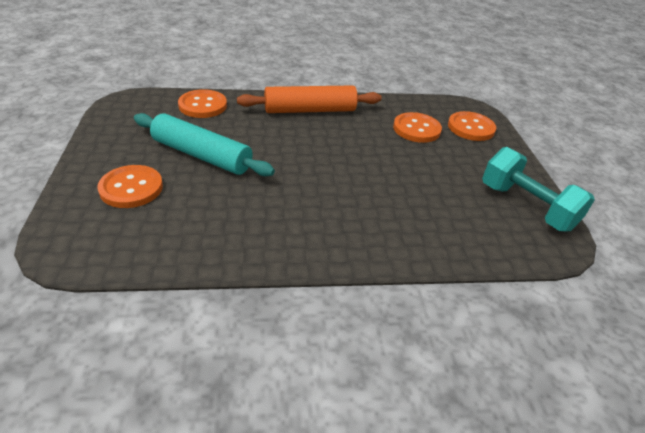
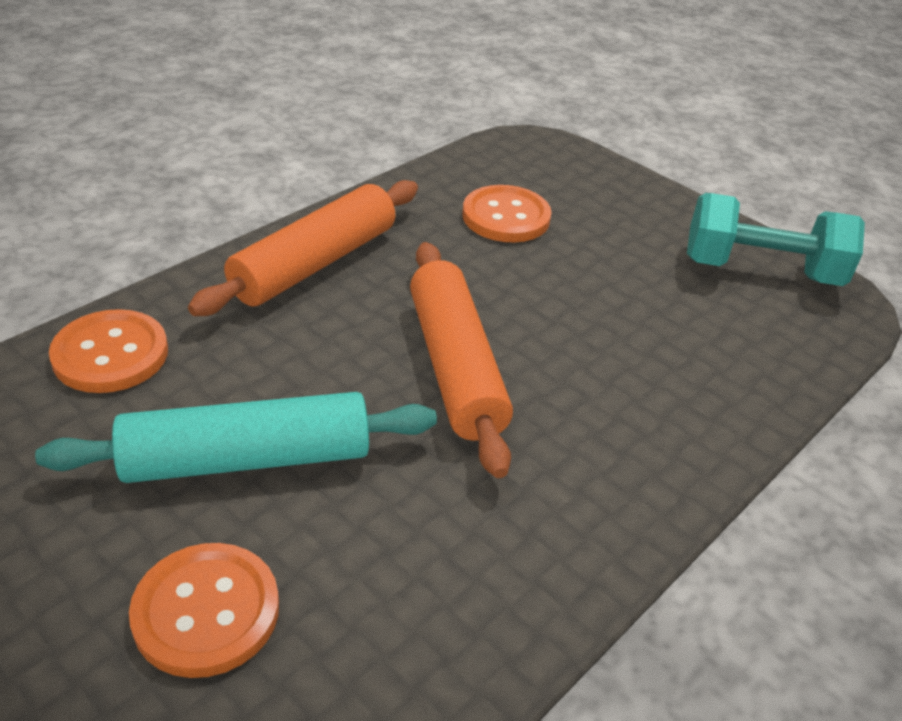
camera: 40 degrees left, 0 degrees up
(316, 167) = (456, 366): none -> orange rolling pin
(471, 128) = (567, 178): orange button -> none

